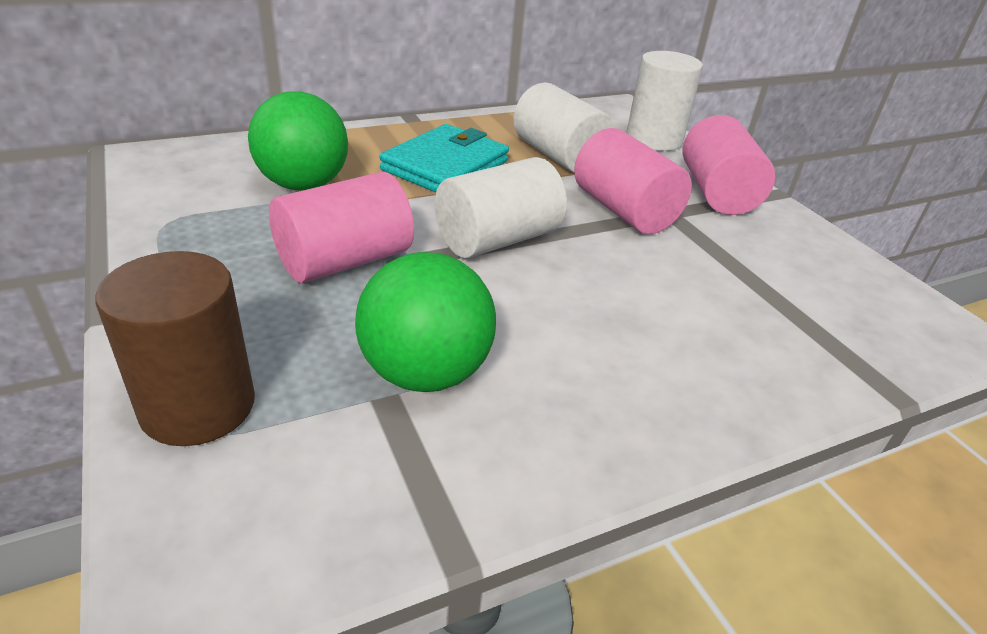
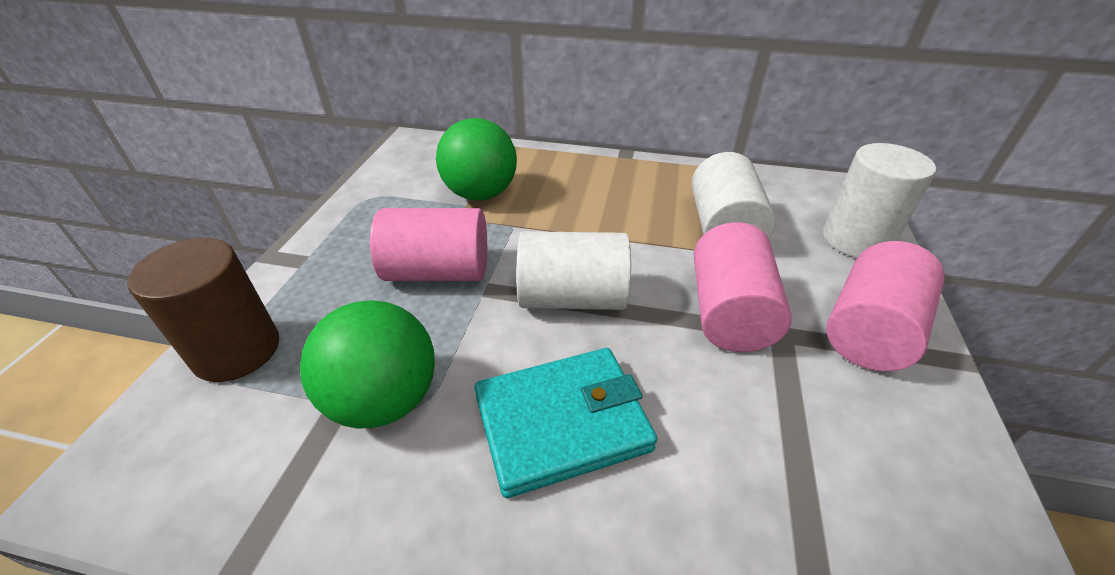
camera: 40 degrees right, 5 degrees up
(445, 166) = (605, 208): turquoise wallet -> turquoise wallet (562, 423)

